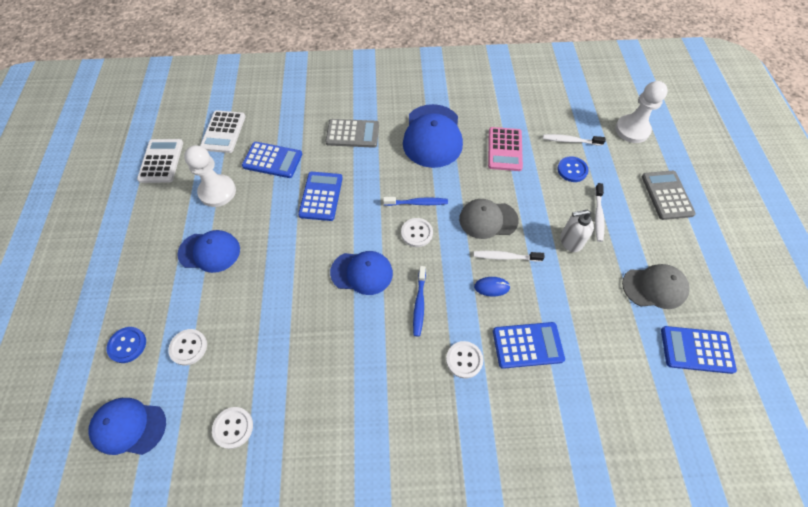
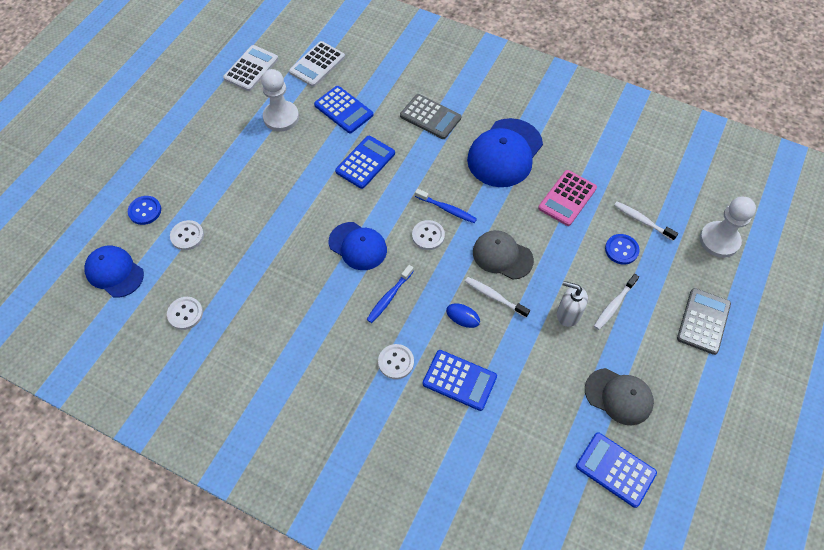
camera: 30 degrees right, 0 degrees up
(209, 252) = (245, 166): blue cap -> none

